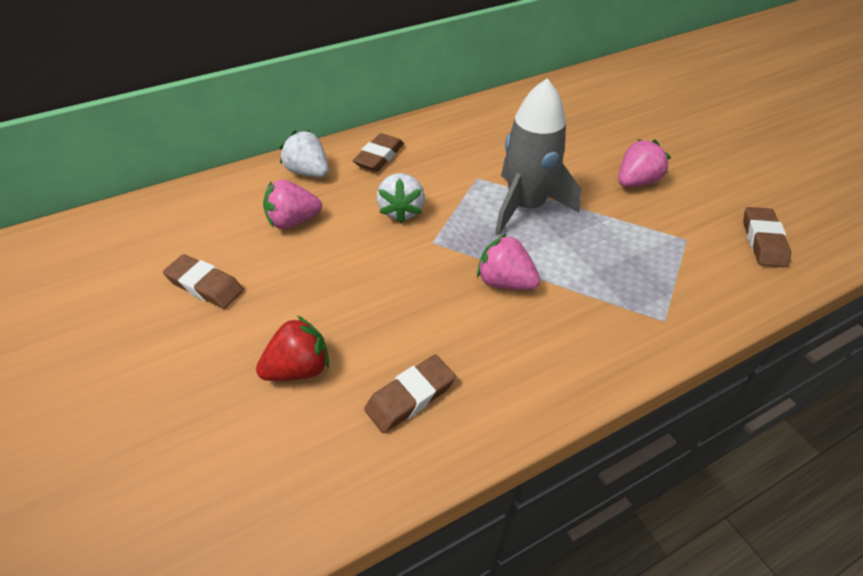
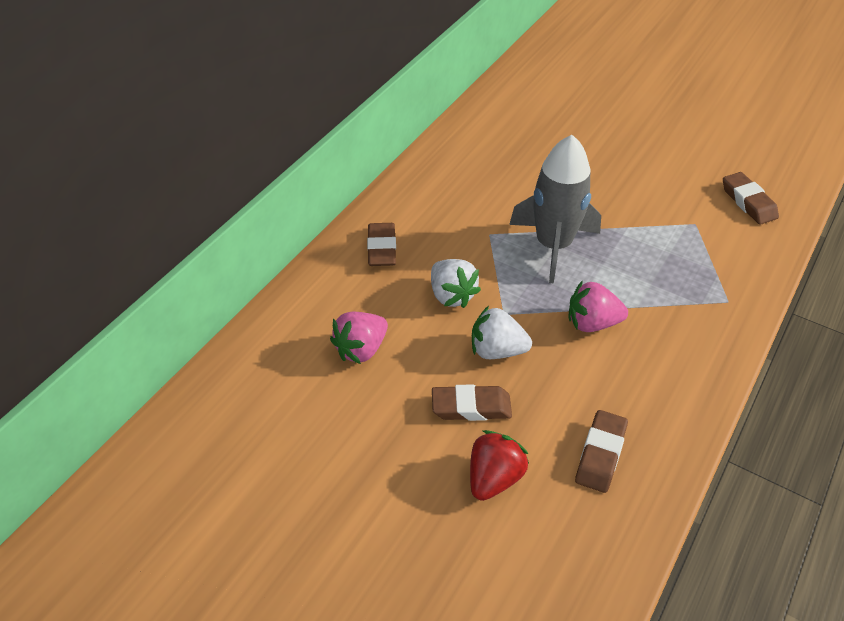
camera: 30 degrees left, 0 degrees up
(205, 285) = (339, 449): brown eraser -> brown eraser (471, 407)
(308, 172) = (327, 293): white strawberry -> white strawberry (497, 350)
(636, 182) = (622, 185): pink strawberry -> none

